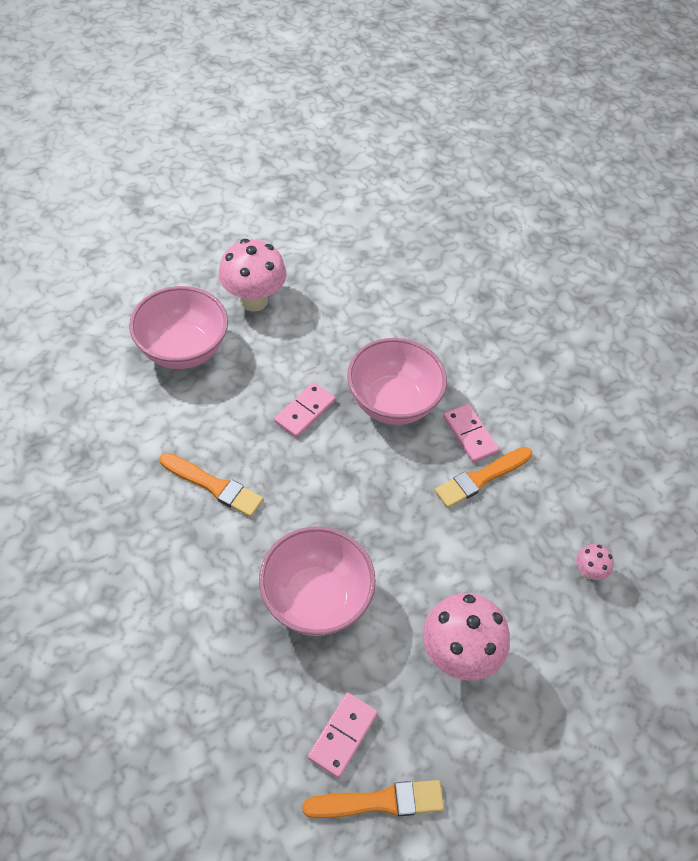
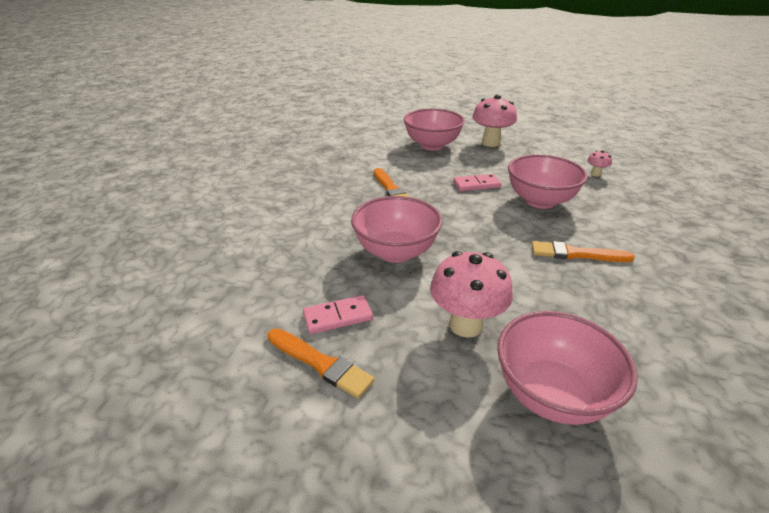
camera: 45 degrees right, 20 degrees down
(470, 434) = (587, 233): pink domino -> none
(569, 682) = (552, 394): none -> pink bowl
(588, 572) = (634, 341): pink mushroom -> pink mushroom (595, 174)

